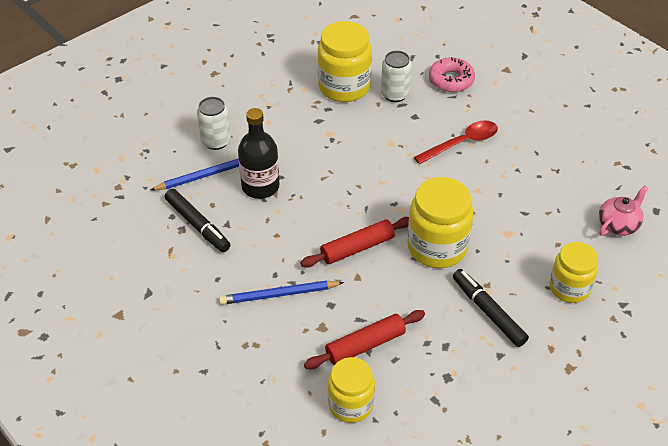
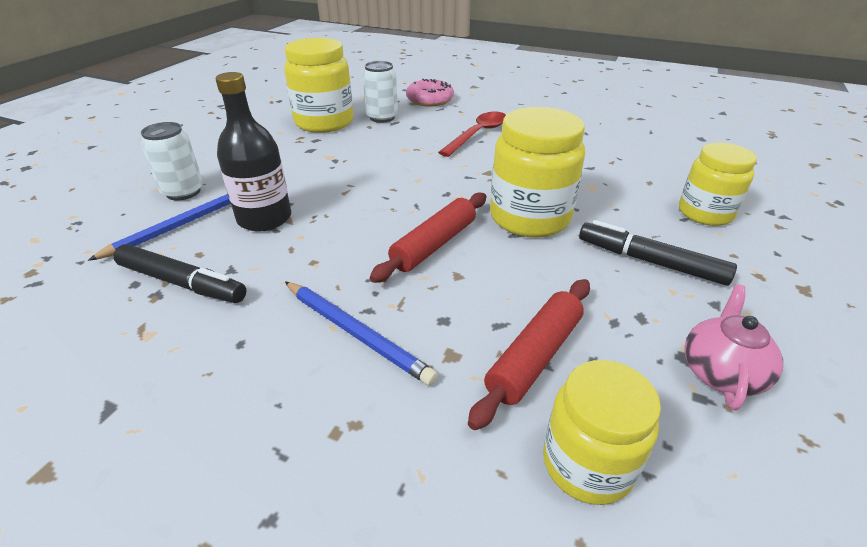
camera: 25 degrees left, 10 degrees down
(279, 295) = (356, 333): blue pencil -> blue pencil turned 105 degrees counterclockwise
(618, 225) = (684, 154): pink teapot -> pink teapot (720, 372)

